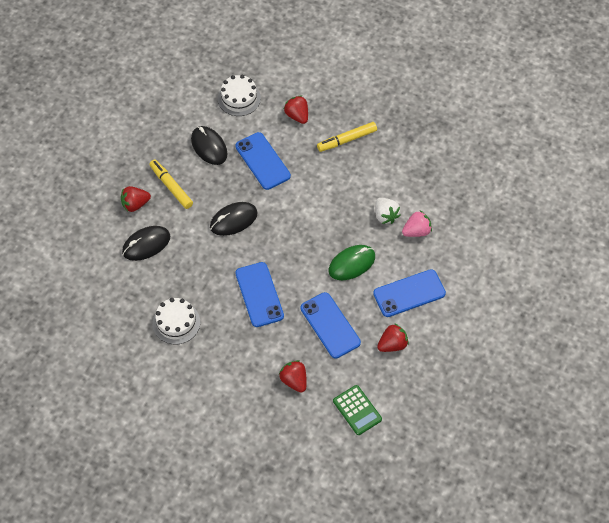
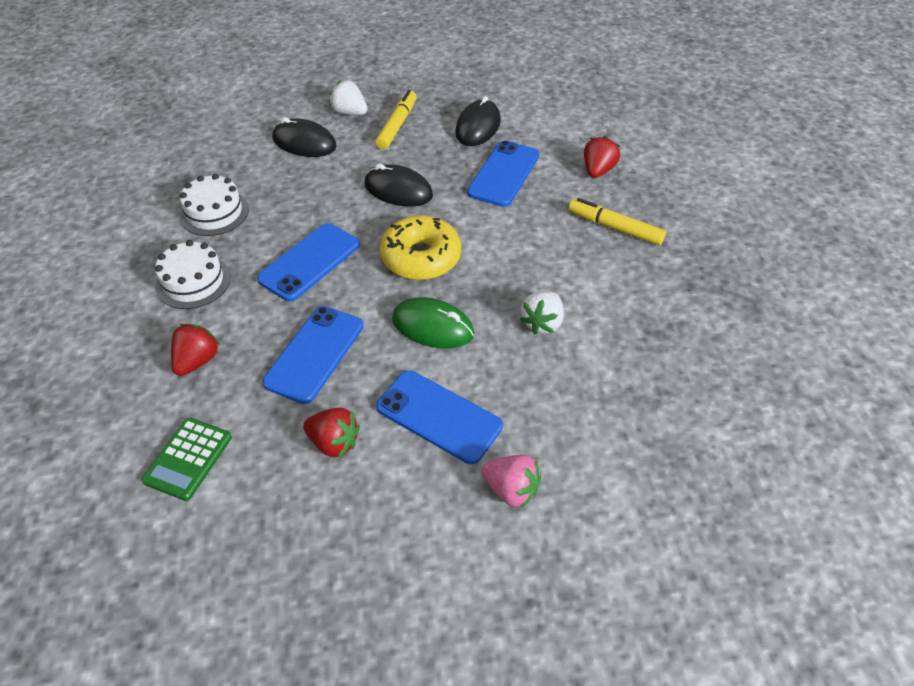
camera: 55 degrees right, 10 degrees down
(135, 204) = (349, 112): red strawberry -> white strawberry
(239, 98) = (566, 118): white cake -> white cake (193, 281)
(298, 240) = (421, 257): none -> yellow donut
(416, 231) = (551, 370): pink strawberry -> pink strawberry (511, 490)

